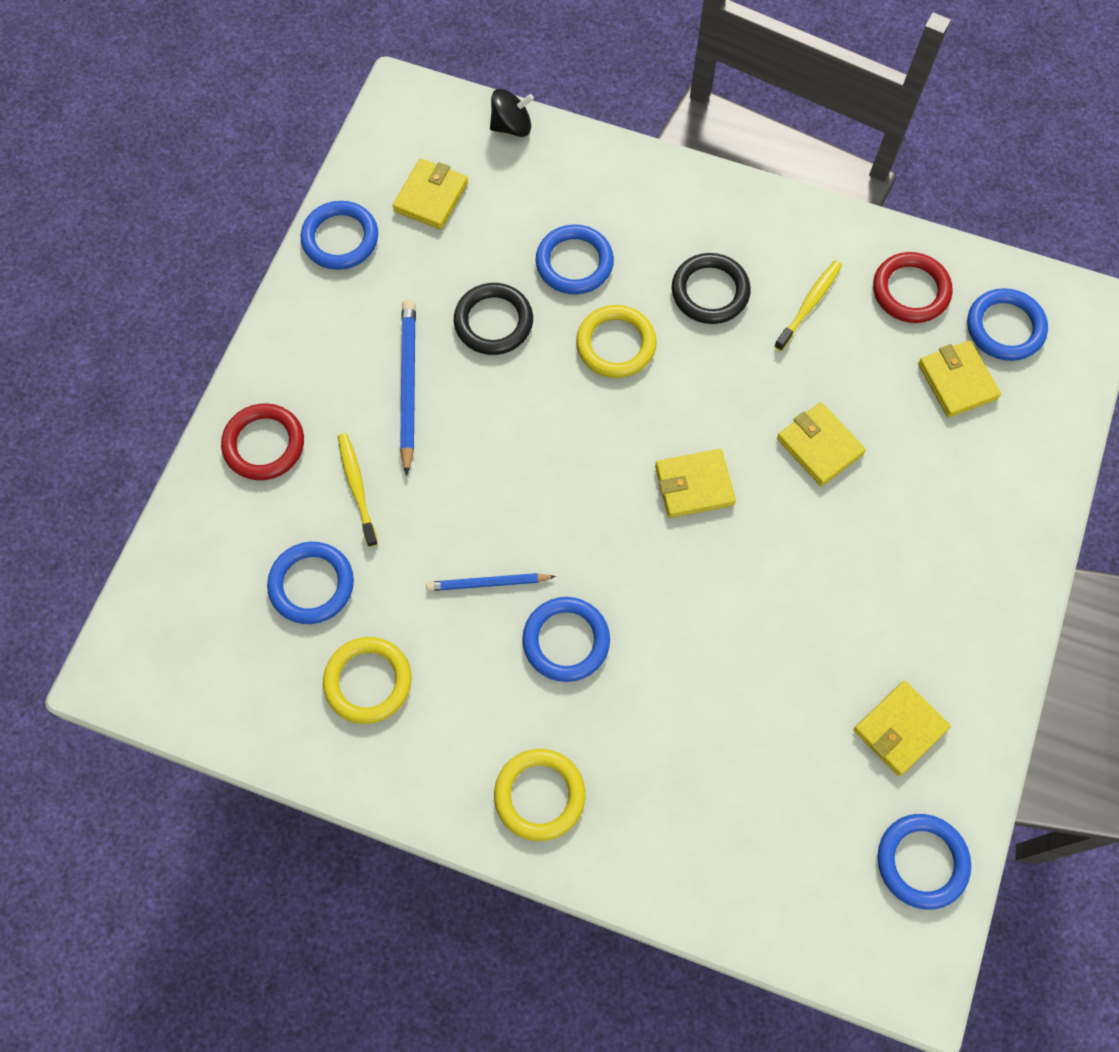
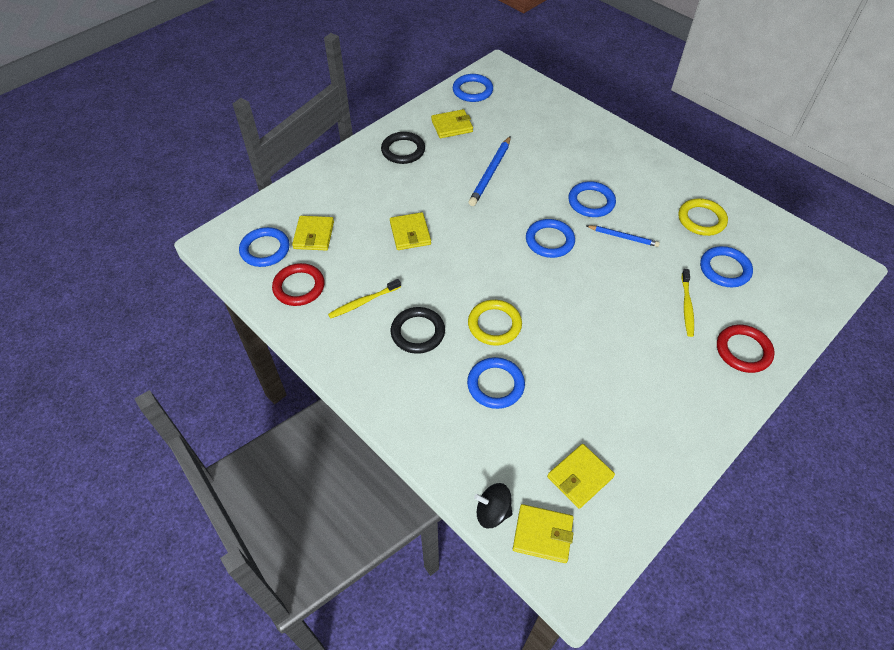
camera: 155 degrees left, 15 degrees down
(340, 238) = (661, 471): blue ring -> blue ring (549, 241)
(408, 385) = (638, 350): blue pencil -> blue pencil (490, 173)
(493, 322) = (567, 368): black ring -> black ring (403, 150)
(539, 795) = (627, 156): yellow ring -> none
(694, 485) = (489, 240): yellow wallet -> yellow wallet (542, 534)

